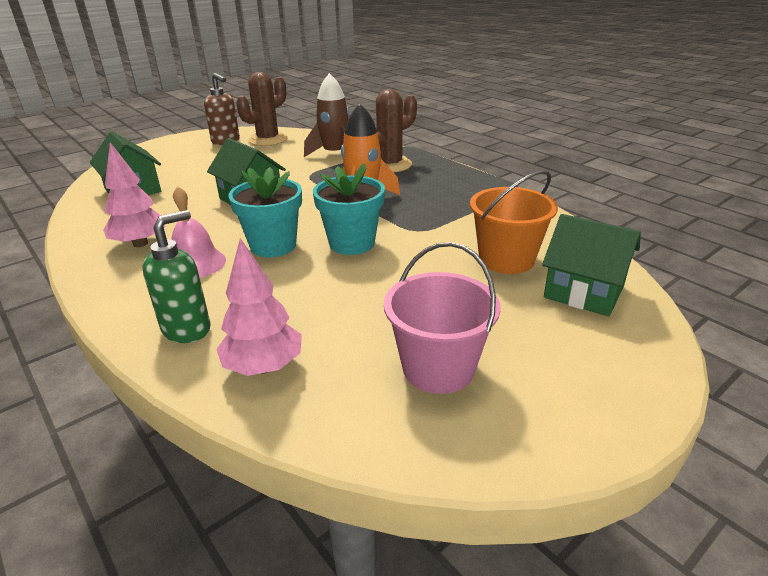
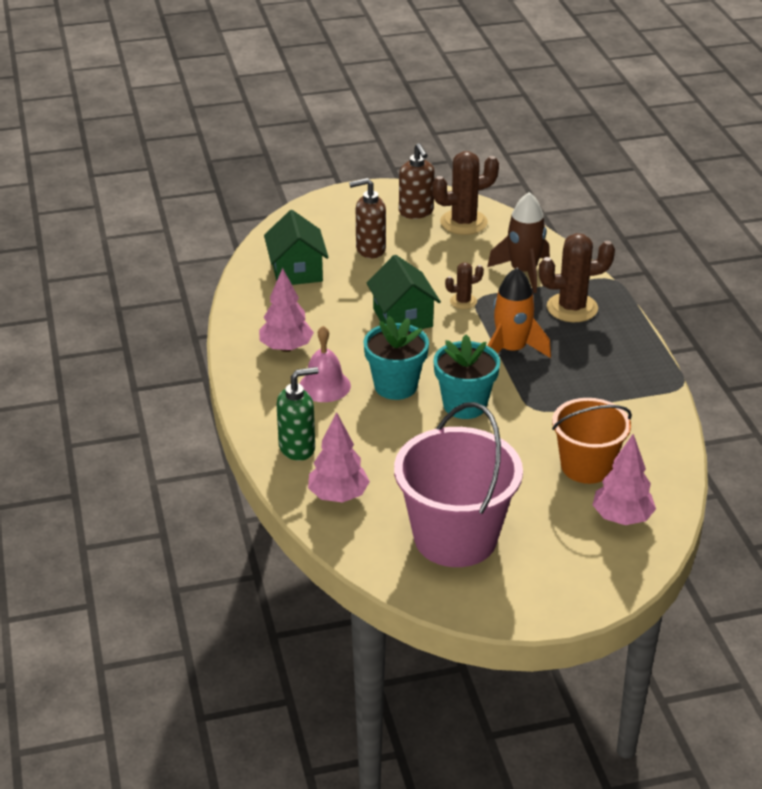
camera: 25 degrees right, 5 degrees up
(197, 166) = (370, 249): none -> brown soap dispenser
(298, 178) = (463, 301): none -> brown cactus
(438, 368) = (455, 538): pink bucket -> pink bucket, size x1.53
(584, 292) = (622, 518): green house -> pink tree

